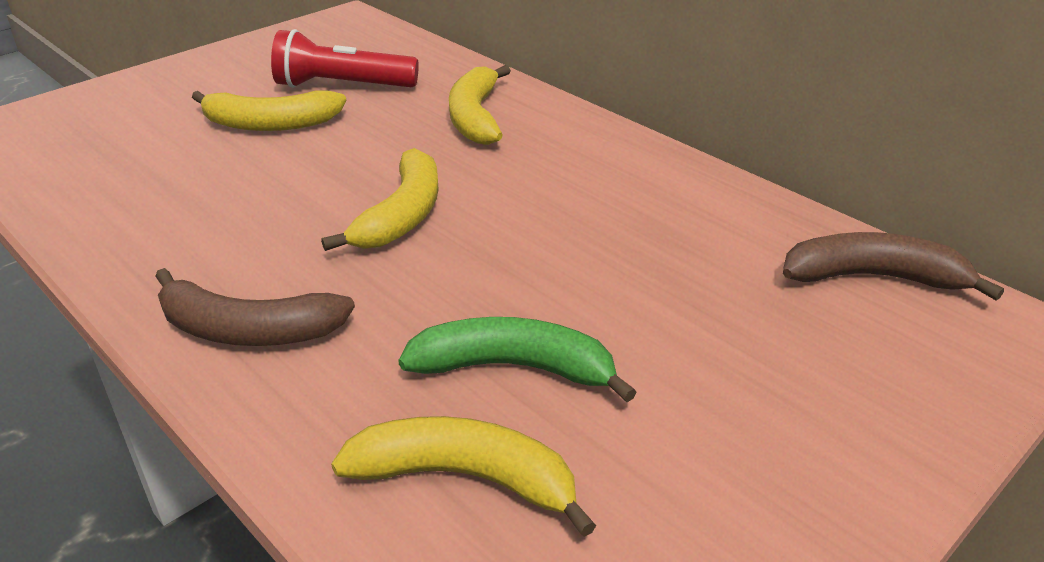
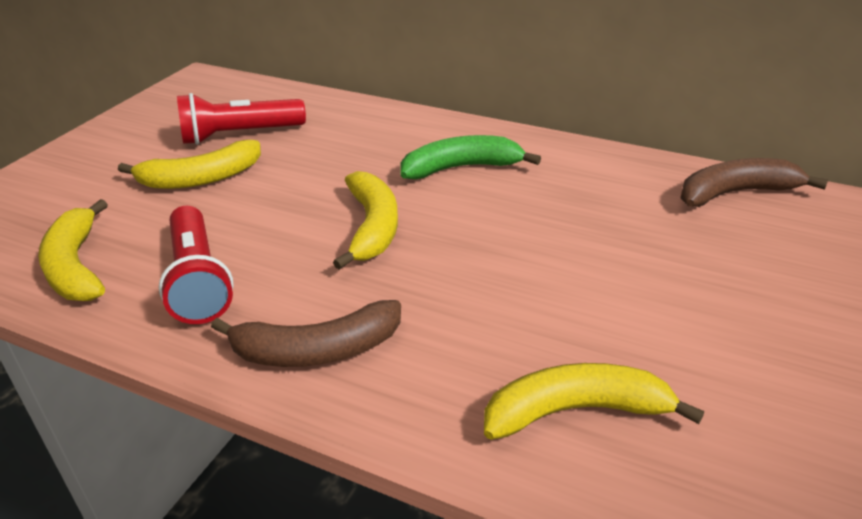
camera: 20 degrees left, 0 degrees up
(190, 228) = (198, 280): none -> red flashlight
(475, 117) = (371, 138): yellow banana -> yellow banana (76, 266)
(514, 368) = (548, 320): green banana -> green banana (461, 168)

